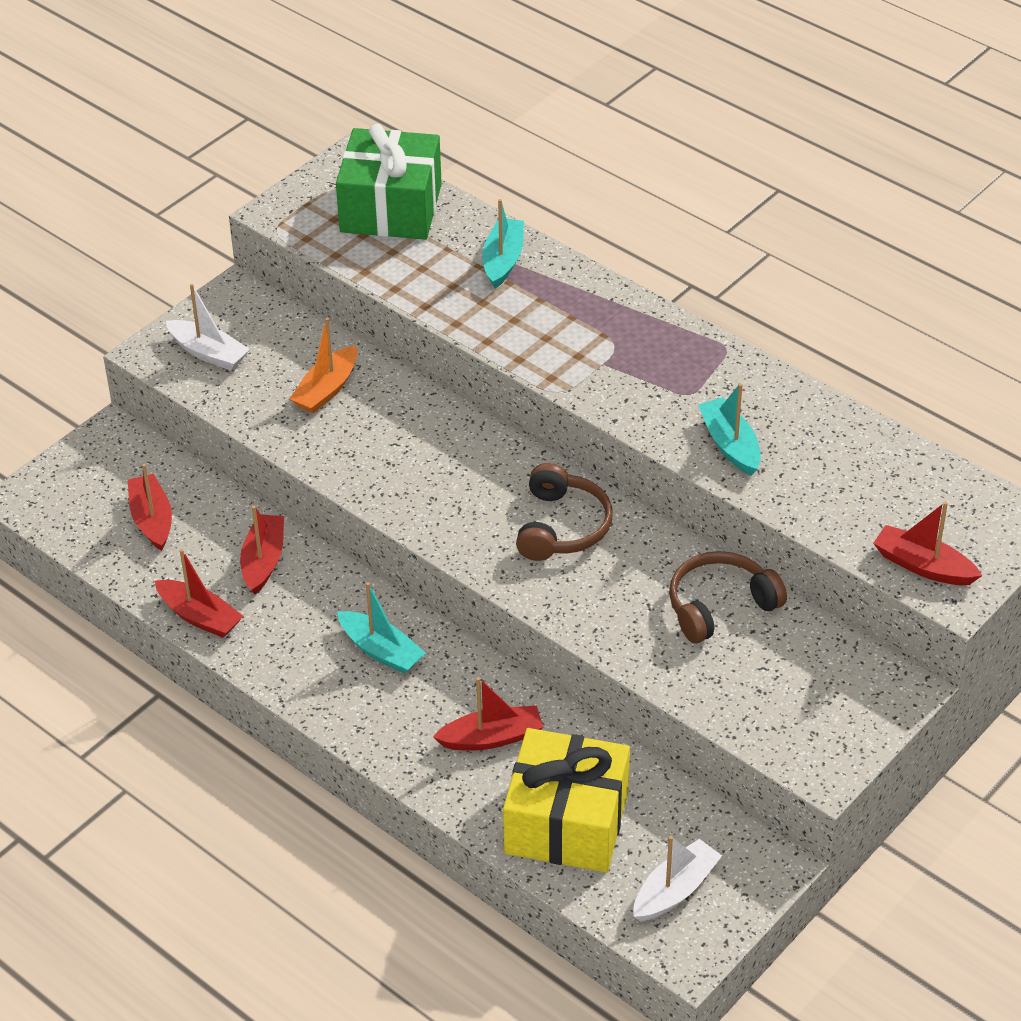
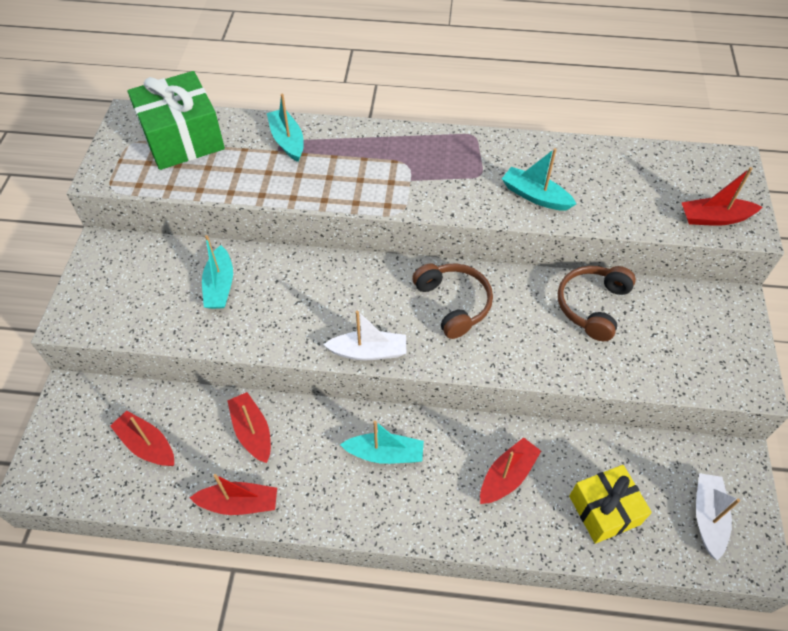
camera: 35 degrees left, 10 degrees up
(208, 353) = (113, 300): white boat -> white boat (368, 352)
(327, 389) = (220, 286): orange boat -> turquoise boat
(566, 822) = (604, 510): yellow gift -> yellow gift, size x0.66

